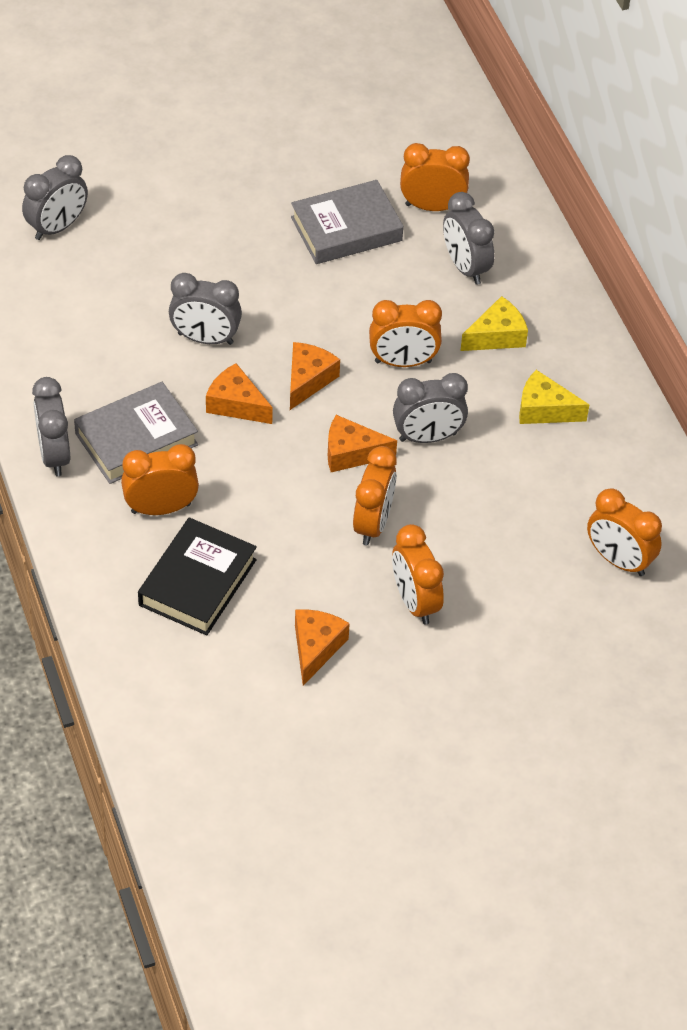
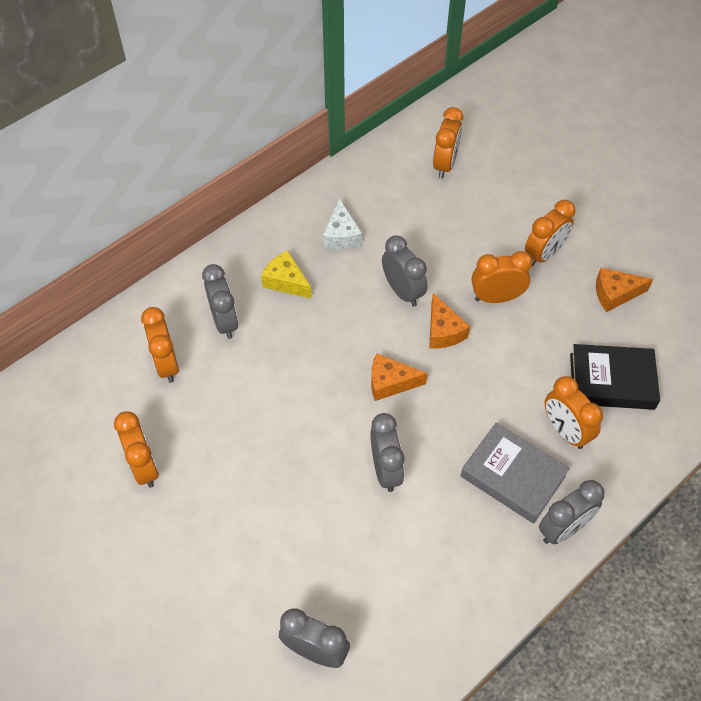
camera: 110 degrees left, 5 degrees up
(236, 404) = (440, 421): orange cheese -> none
(346, 229) = (217, 415): grey book -> none
(403, 362) = (340, 329): orange clock -> orange clock (144, 467)
(465, 267) = (225, 322): grey clock -> grey clock turned 60 degrees counterclockwise
(544, 410) = (341, 235): yellow cheese -> white cheese

